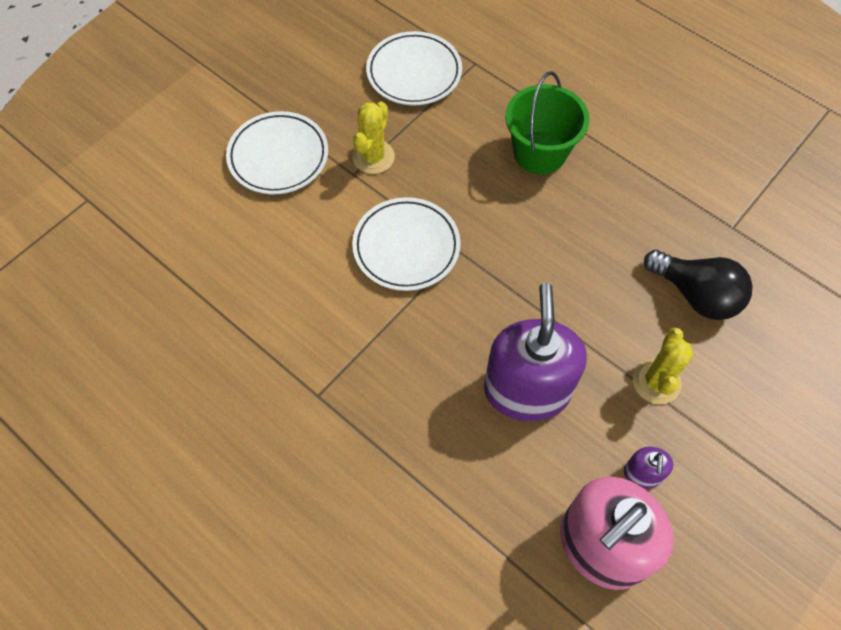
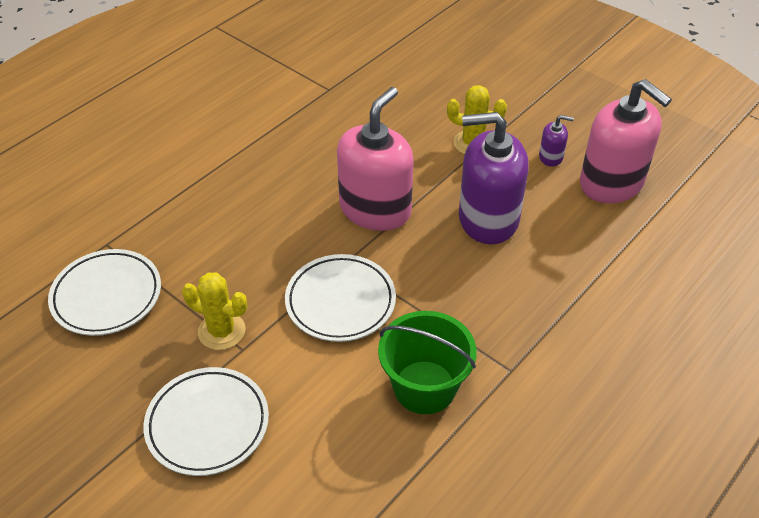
camera: 90 degrees left, 15 degrees down
(534, 276) = (375, 209): none -> pink soap dispenser
(539, 152) = (235, 199): green bucket -> green bucket (424, 387)
(696, 295) = (393, 115): black light bulb -> none

